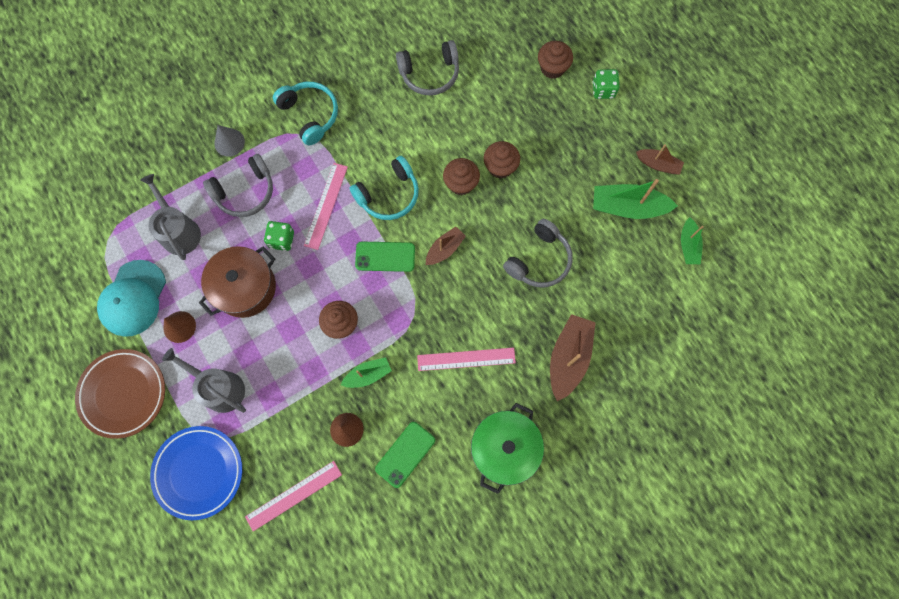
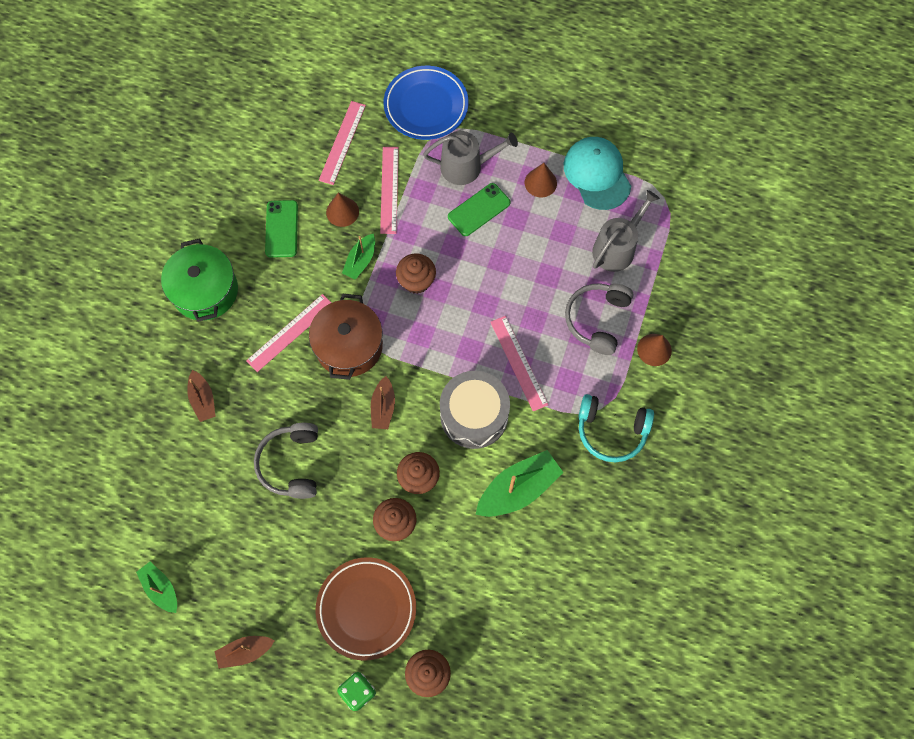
camera: 140 degrees right, 5 degrees down
(123, 394) = (533, 110): brown plate -> brown plate (366, 609)
(179, 231) = (617, 248): grey watering can -> grey watering can turned 75 degrees counterclockwise
(229, 142) = (654, 349): grey cone -> brown cone
(245, 287) = (519, 248): brown pot -> brown pot (349, 346)
(282, 240) = (527, 306): green dice -> none
(294, 418) = (389, 190): none -> pink ruler
(385, 256) = (429, 361): green phone -> green phone (479, 210)
(388, 194) = (474, 415): turquoise headphones -> grey drum
(430, 73) = (541, 564): grey headphones -> none
(568, 358) = (203, 399): brown boat -> brown boat, size x0.59
(627, 207) = (245, 581): green boat -> green boat (518, 489)

